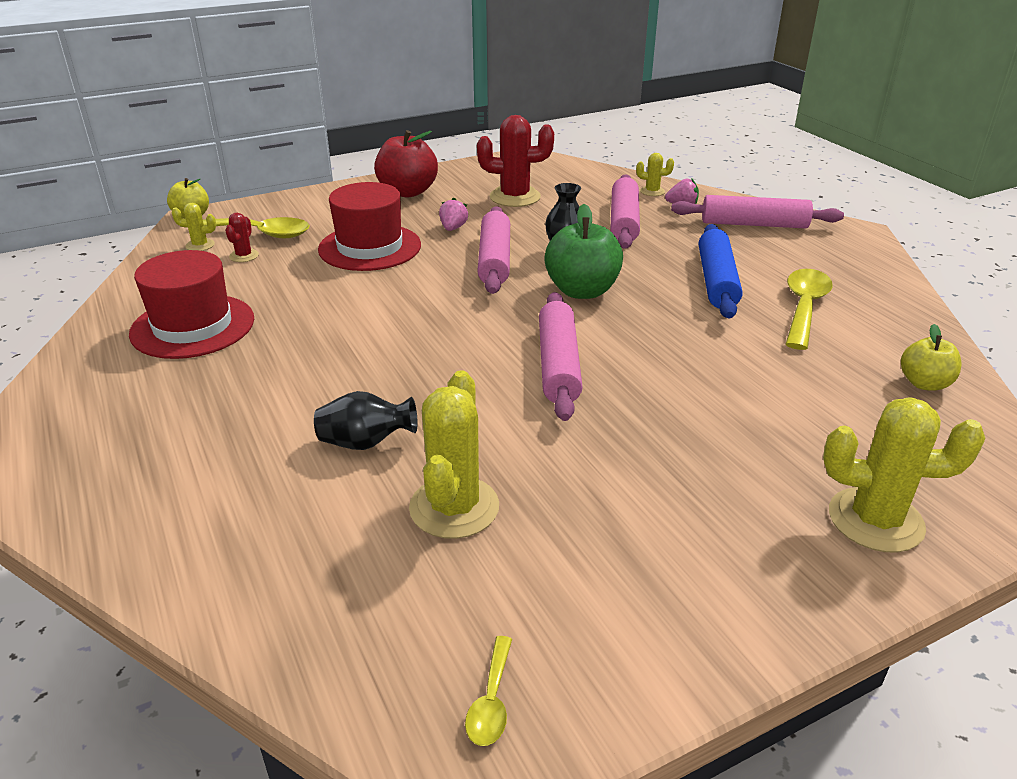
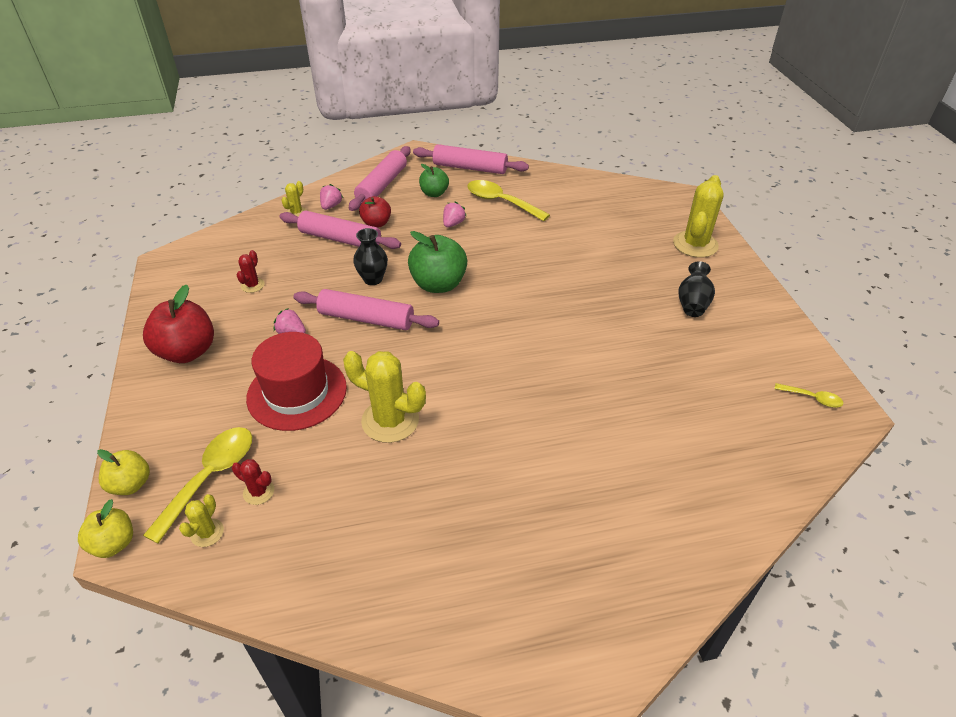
camera: 75 degrees left, 10 degrees up
(193, 326) = (392, 534): red hat -> none
(365, 443) = (600, 425): black vase -> black vase (692, 303)
(454, 507) = (671, 390): yellow cactus -> yellow cactus (390, 420)
(515, 197) = (252, 285): red cactus -> red cactus, size x0.49
(558, 365) = (532, 316): pink rolling pin -> pink rolling pin (470, 168)
(671, 235) = (376, 223): none -> red apple
(717, 281) = (453, 224): blue rolling pin -> pink strawberry
(772, 258) = (434, 193): none -> green apple
(924, 383) = (591, 191): yellow apple -> yellow apple (131, 484)

